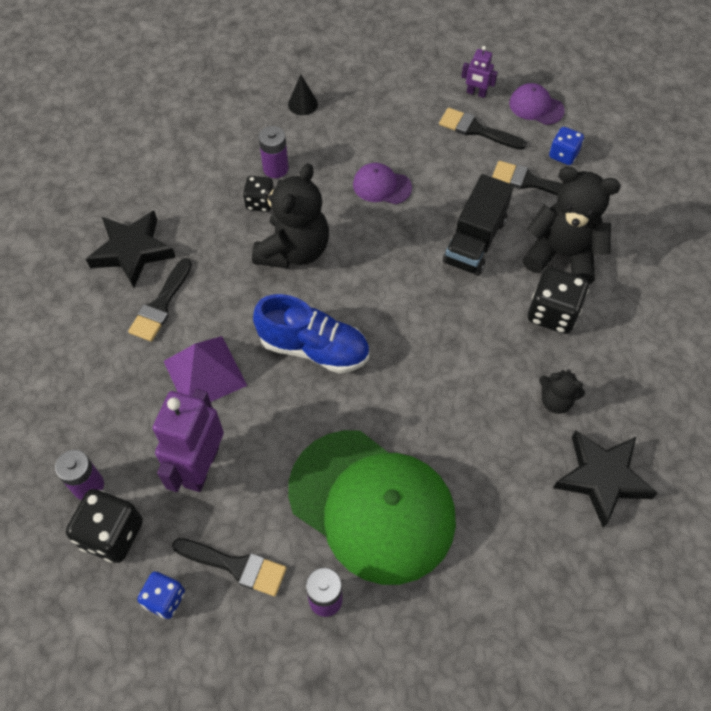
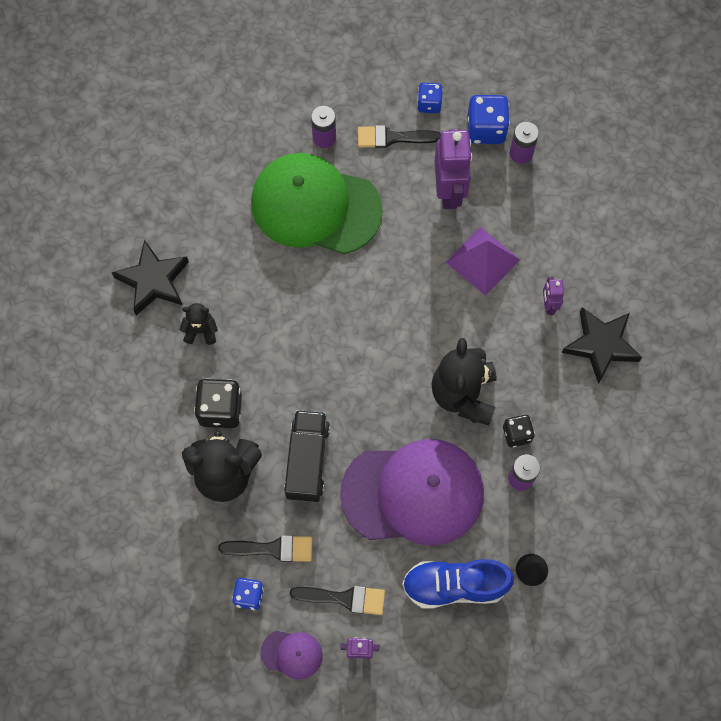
camera: 160 degrees right, 10 degrees up
(112, 534) = (486, 129): black dice -> blue dice
(161, 305) = (548, 305): black brush -> purple robot
(314, 348) = (407, 310): blue shoe -> blue shoe (454, 585)
(382, 186) = (413, 493): purple cap -> purple cap, size x2.41

